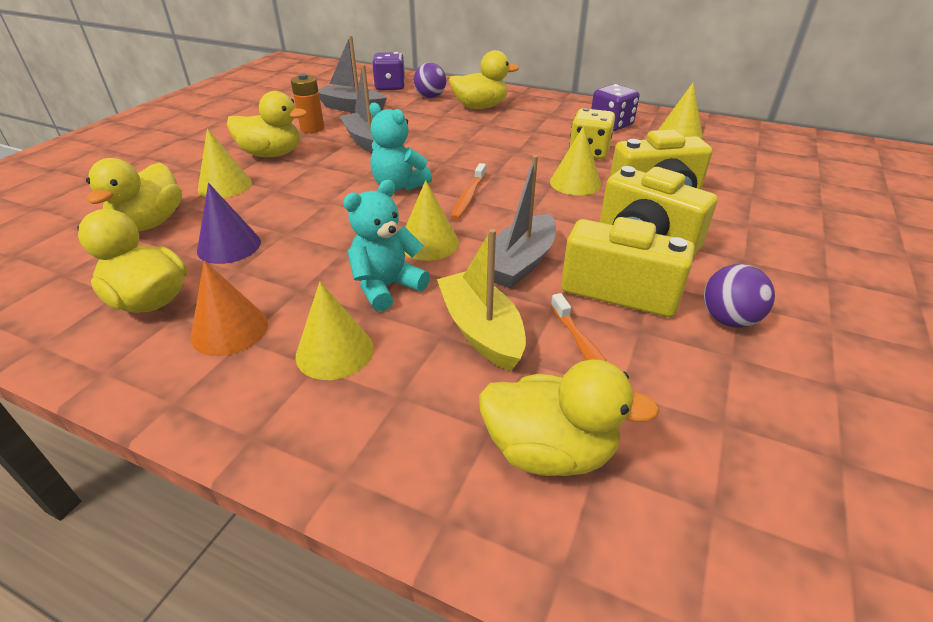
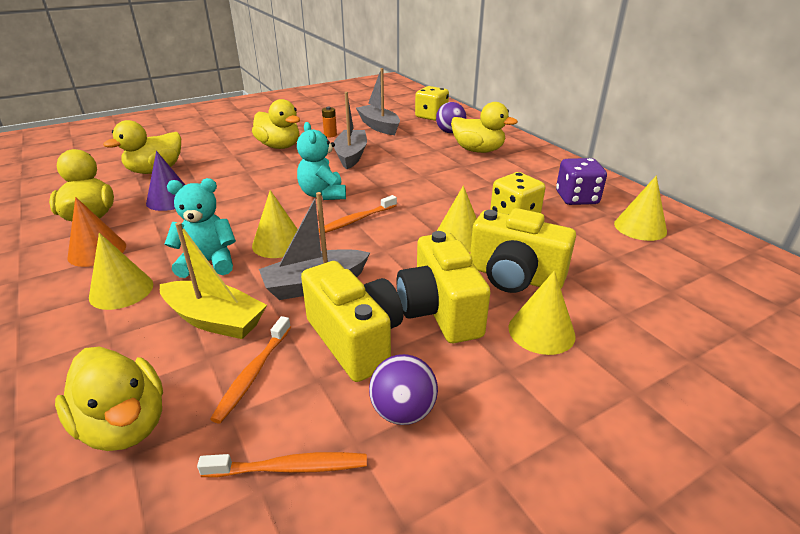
camera: 35 degrees right, 5 degrees down
(225, 186) = (224, 159): yellow cone -> yellow cone (541, 331)
(312, 128) = (330, 135): orange battery -> orange battery, size x0.66
(390, 87) = (431, 116): purple dice -> yellow dice
(481, 330) = (215, 320): yellow boat -> yellow boat turned 105 degrees clockwise
(721, 397) = (290, 468): none -> orange toothbrush

